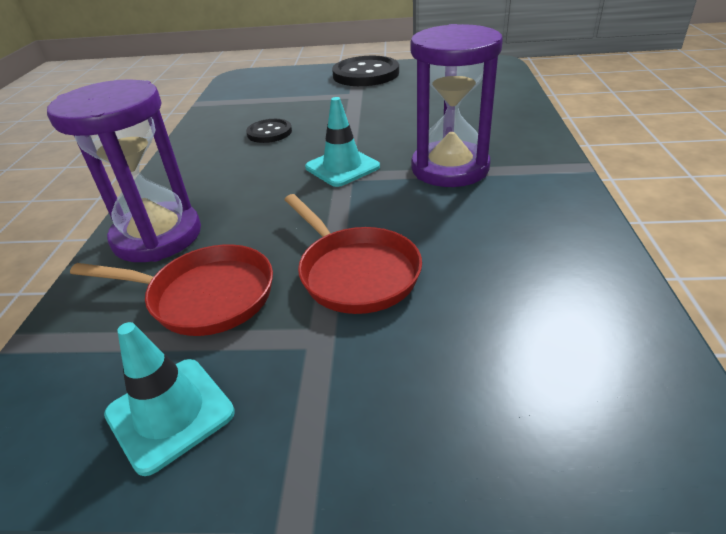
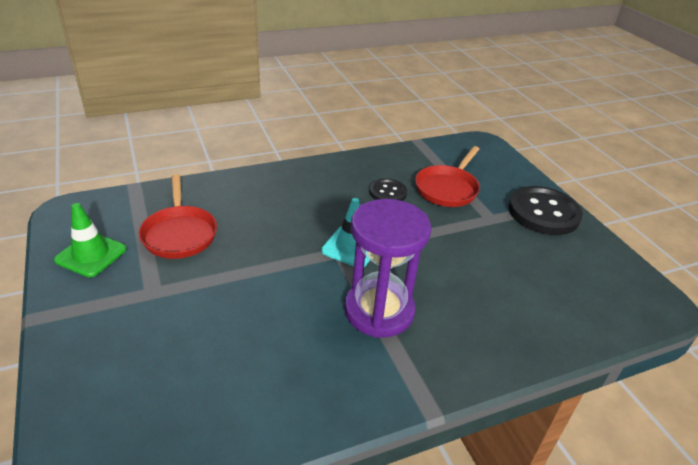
camera: 60 degrees right, 0 degrees up
(157, 236) = (232, 193): purple hourglass -> none
(170, 413) = (91, 255): turquoise traffic cone -> green traffic cone
(355, 272) = (217, 290): red pan -> red pan (447, 188)

